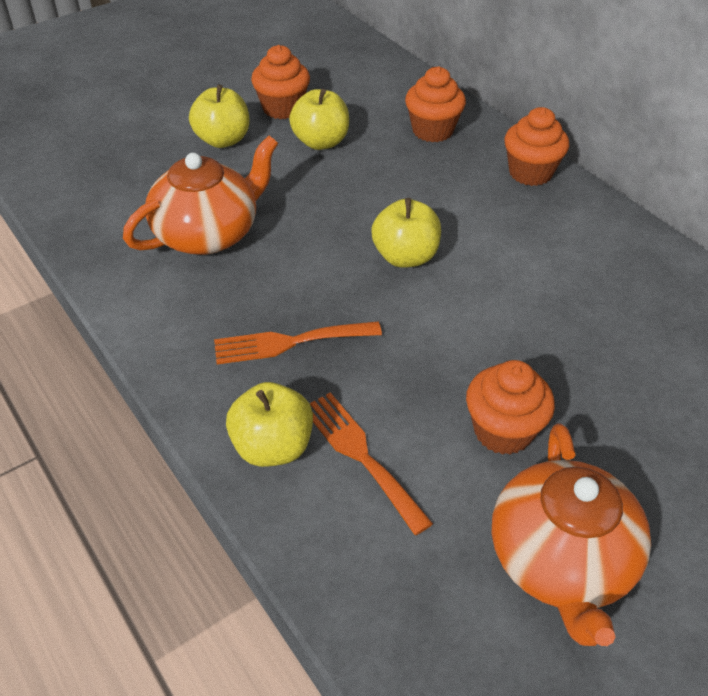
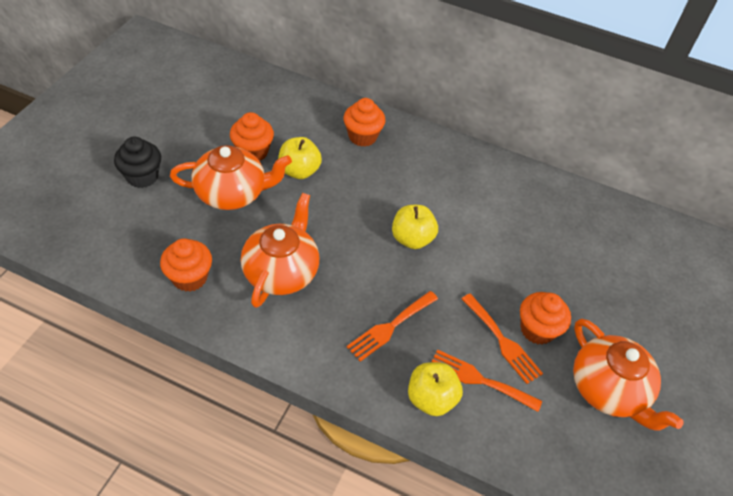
camera: 35 degrees left, 5 degrees up
(141, 97) = (142, 176): none -> black cupcake
(223, 140) = (232, 193): yellow apple -> orange teapot
(436, 423) = (502, 341): none -> orange fork
(530, 173) = (440, 149): orange cupcake -> orange cupcake (190, 277)

